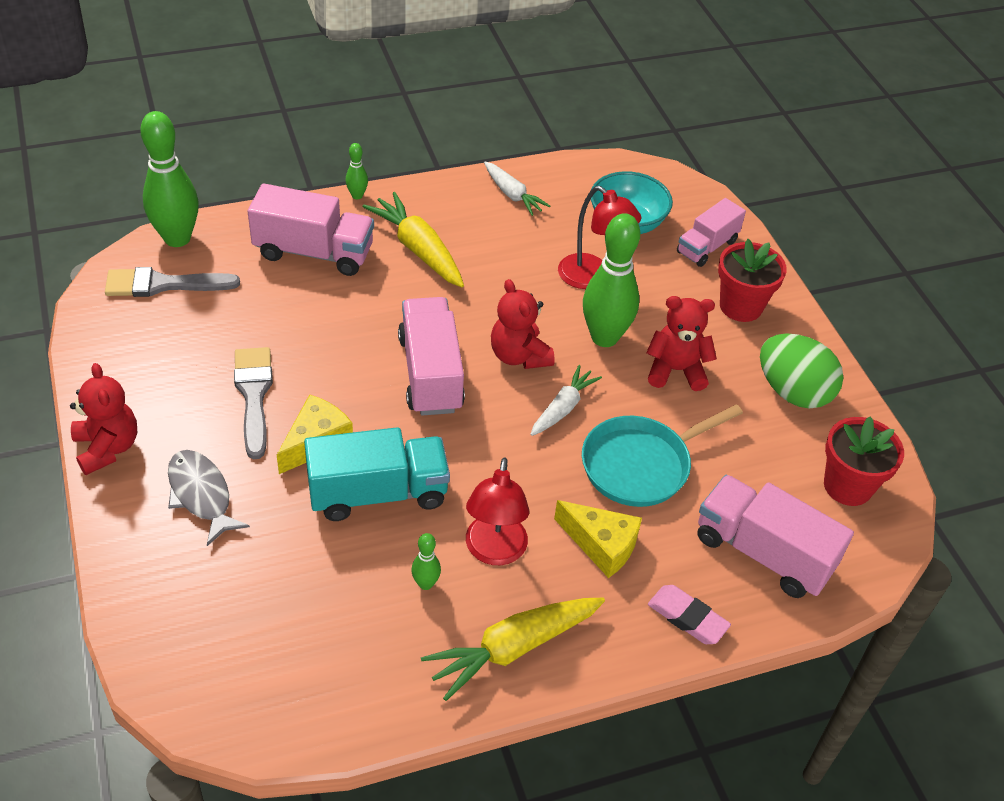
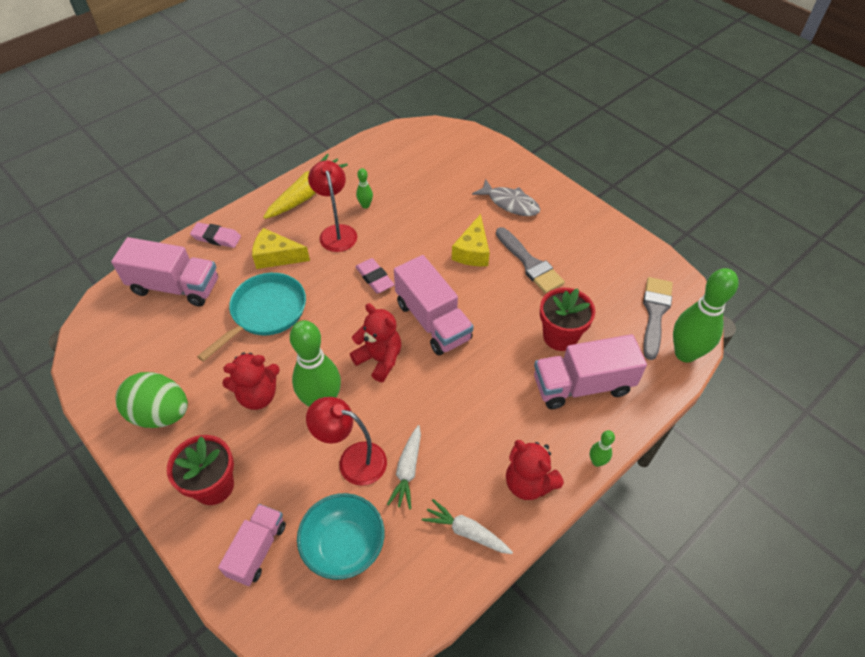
camera: 160 degrees right, 5 degrees up
(107, 448) = (579, 207): red teddy bear -> red teddy bear (528, 483)
(163, 284) = (655, 313): grey brush -> grey brush turned 45 degrees counterclockwise
(378, 493) = (418, 238): turquoise truck -> none
(418, 249) = (508, 425): yellow carrot -> none
(474, 456) = (374, 278): none -> pink eraser
(563, 408) = (331, 332): white carrot -> white carrot (407, 470)
(847, 486) = (117, 351): red flower pot -> red flower pot (560, 336)

